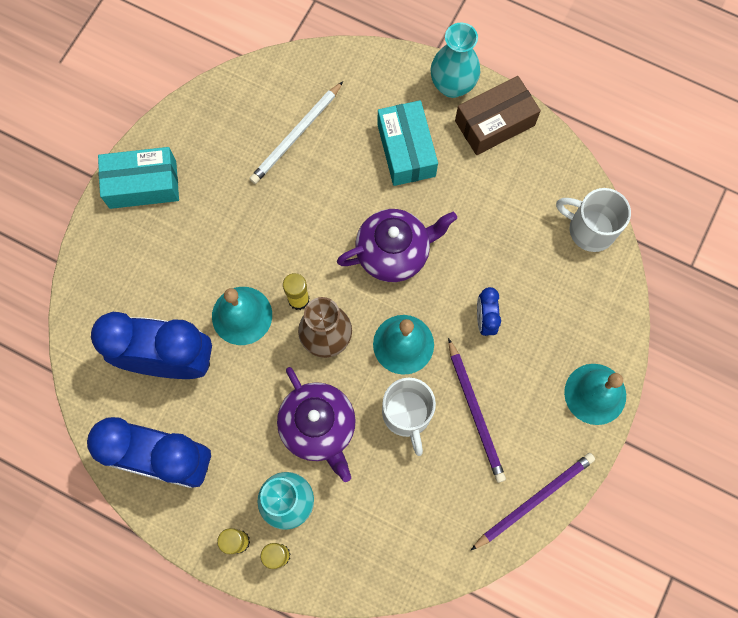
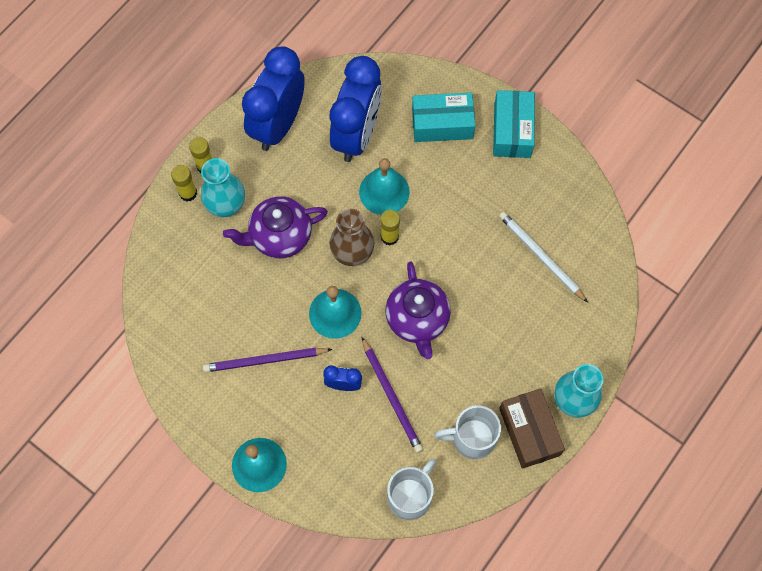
camera: 100 degrees right, 5 degrees down
(406, 150) = (513, 347): turquoise box -> turquoise box (442, 124)
(407, 415) = (275, 306): white mug -> white mug (471, 438)
(533, 500) = (182, 392): purple pencil -> purple pencil (391, 396)

